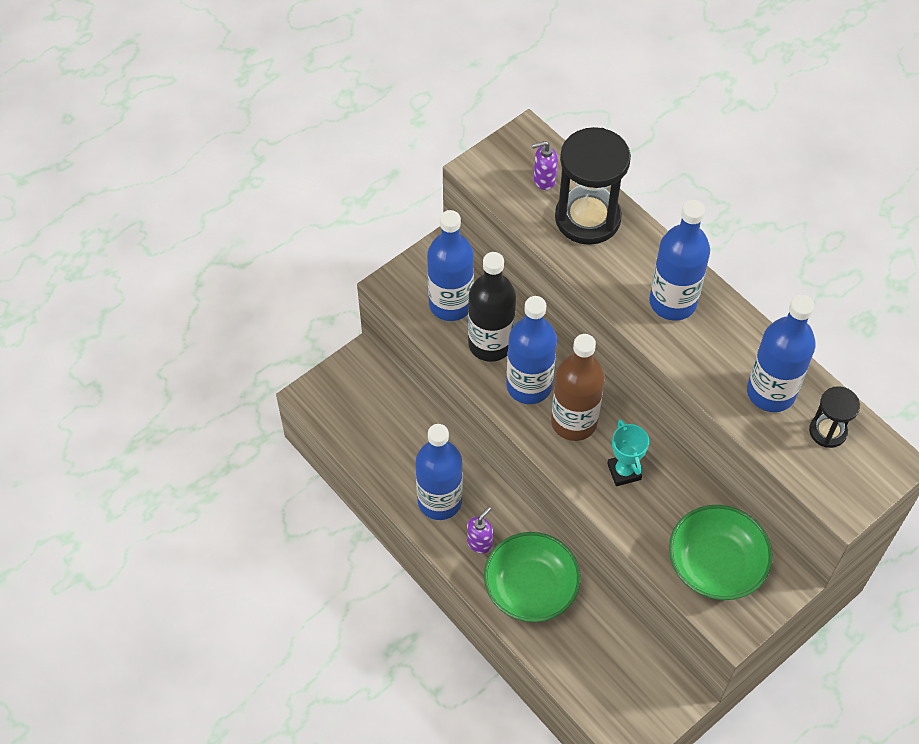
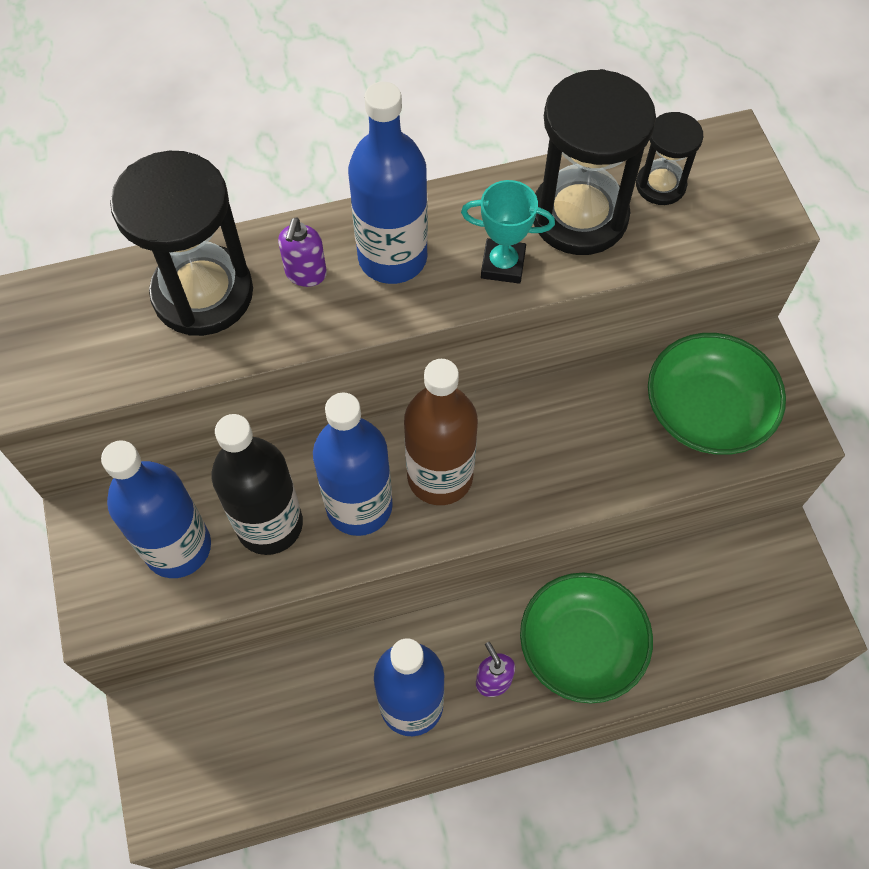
camera: 65 degrees left, 5 degrees up
(544, 180) = (106, 317): purple soap dispenser -> purple soap dispenser (306, 274)
(624, 471) = (538, 452): turquoise trophy -> turquoise trophy (503, 265)
(771, 392) = (579, 216): blue bottle -> black hourglass

